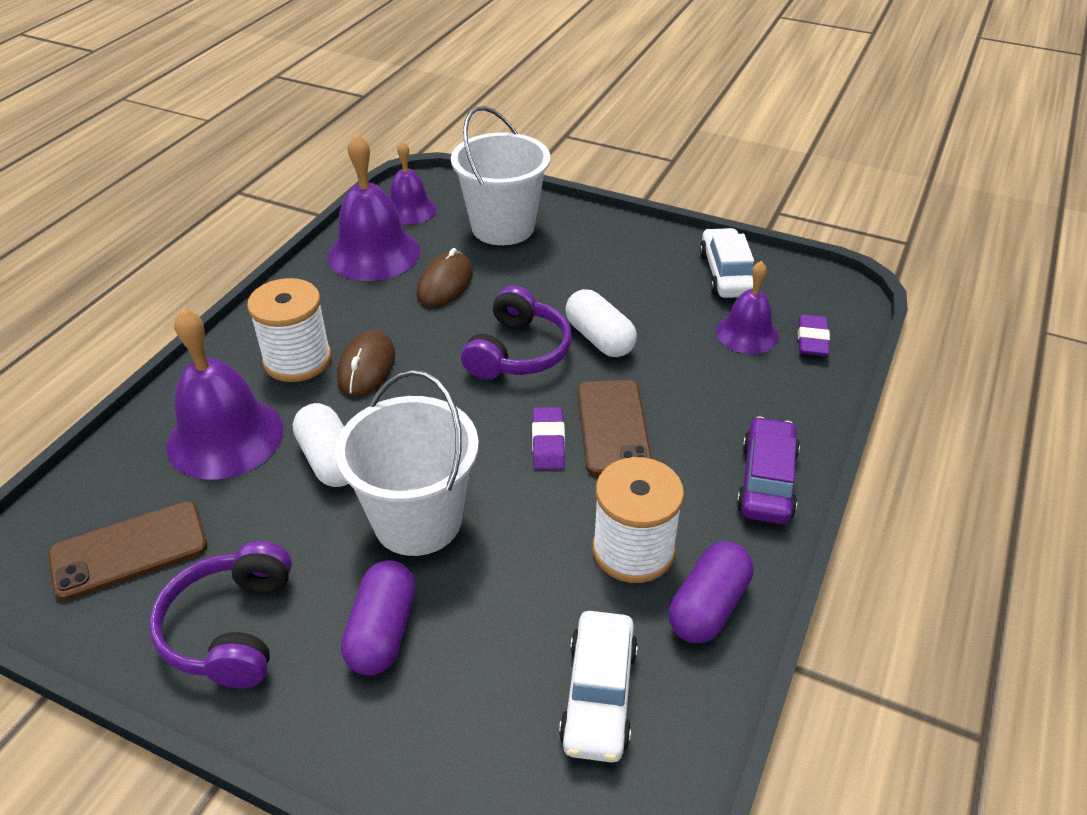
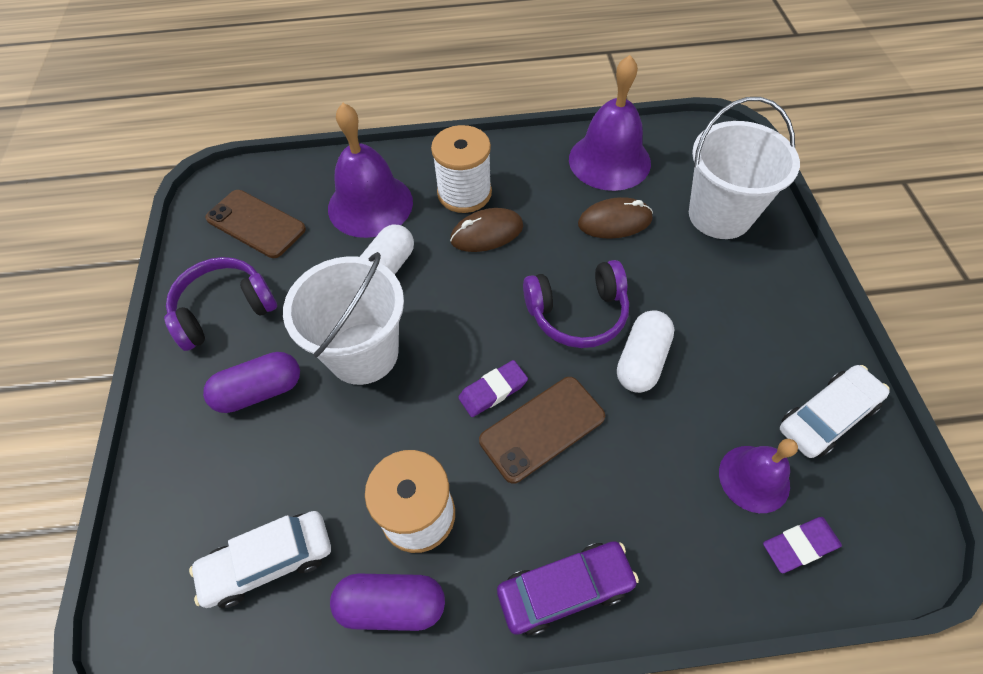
camera: 60 degrees right, 15 degrees up
(409, 209) = (681, 147): purple bell -> none

